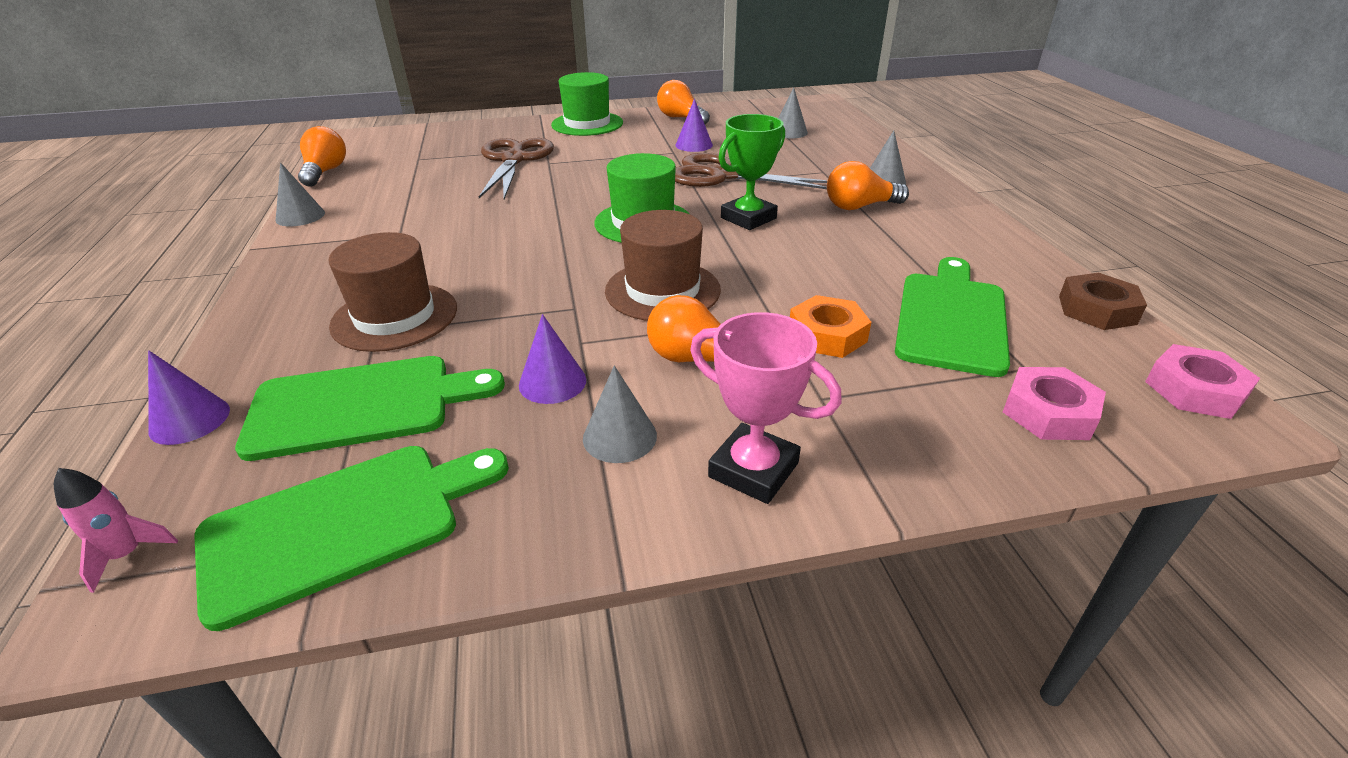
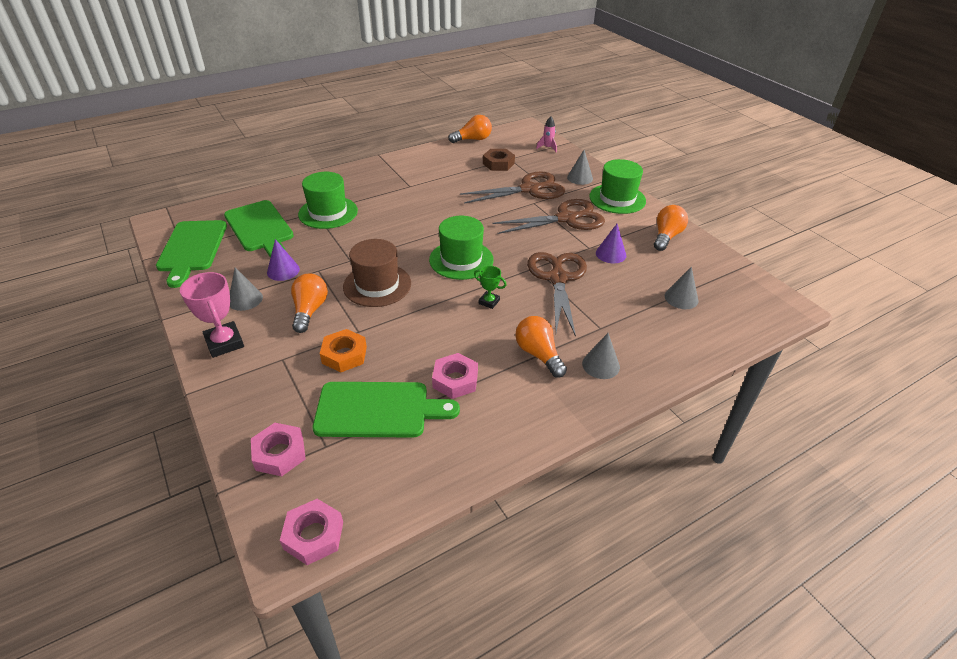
camera: 70 degrees right, 5 degrees up
(127, 555) = (179, 214): pink rocket -> pink rocket (547, 148)
(189, 420) = (247, 196): purple cone -> none
(300, 216) = (416, 153): grey cone -> grey cone (580, 178)
(343, 524) = (192, 249): green cutting board -> green cutting board turned 45 degrees clockwise
(395, 317) = (328, 212): brown hat -> green hat
(603, 152) = (566, 218): none -> brown scissors
(748, 218) = (489, 302): green trophy -> green trophy, size x0.56
(753, 470) = (224, 343): pink trophy -> pink trophy turned 45 degrees counterclockwise
(897, 259) = (455, 380): none -> pink nut
(1096, 310) = (412, 492): brown nut -> brown nut (498, 164)

